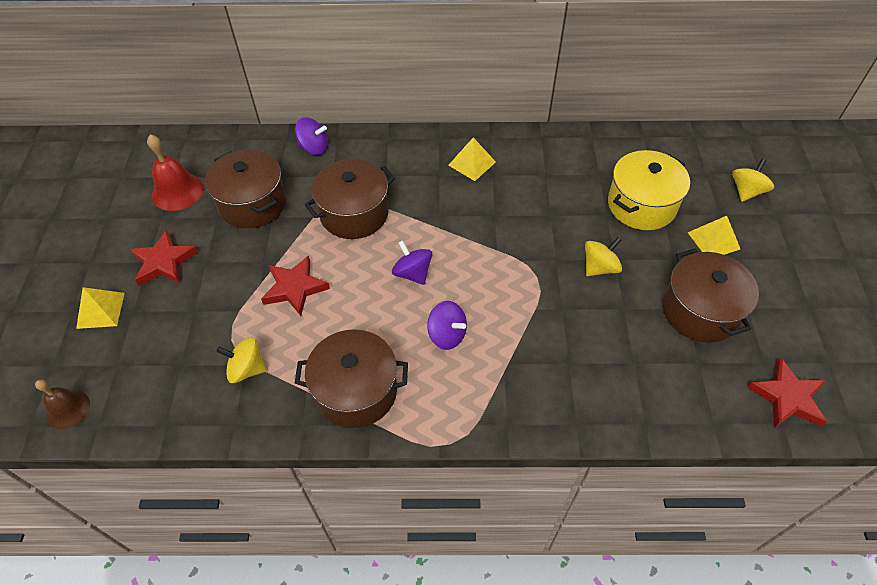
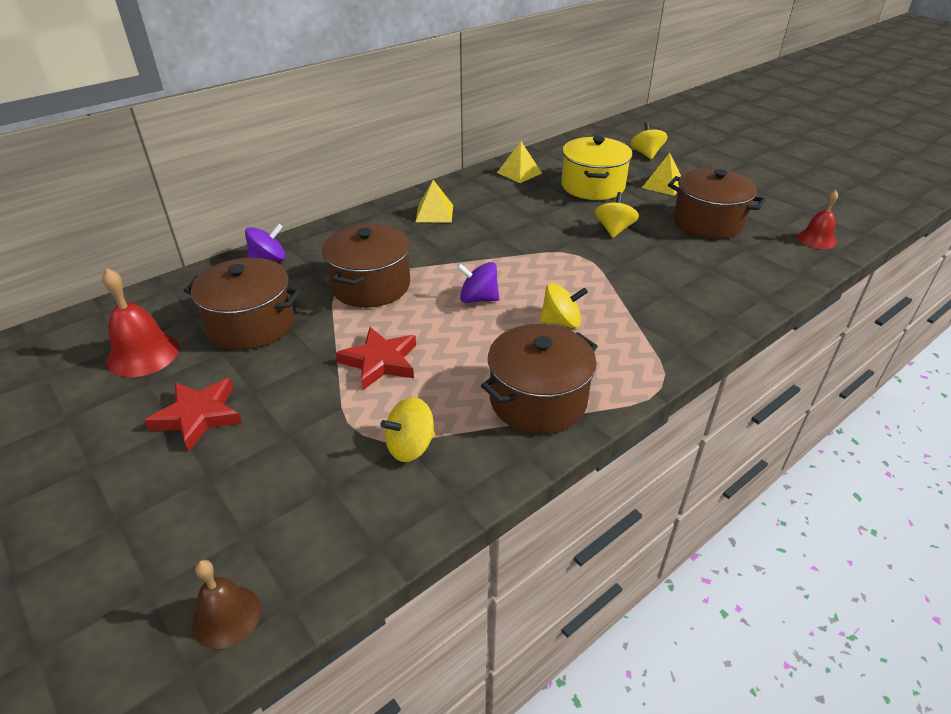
camera: 40 degrees left, 15 degrees down
(100, 310) = (160, 499): yellow pyramid -> yellow pyramid (519, 173)
(447, 335) = (561, 322): purple spinning top -> yellow spinning top
(787, 397) = (816, 239): red star -> red bell

